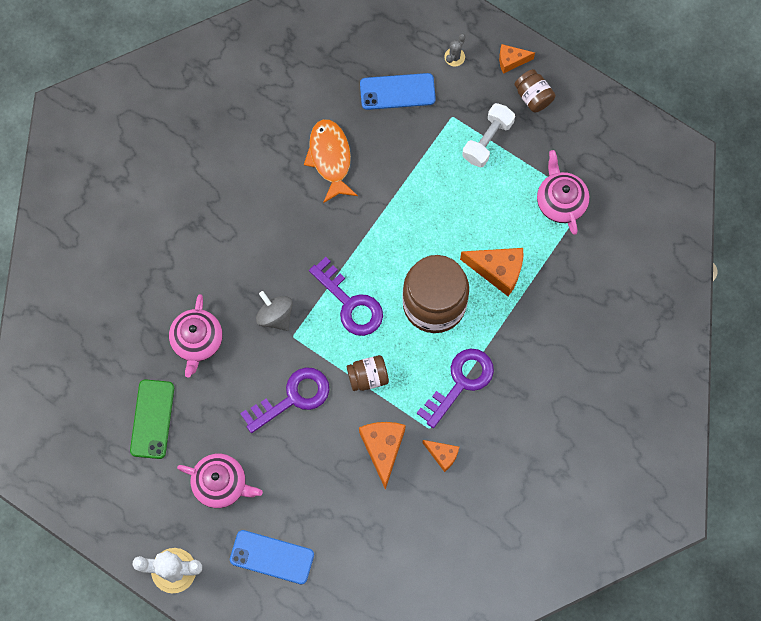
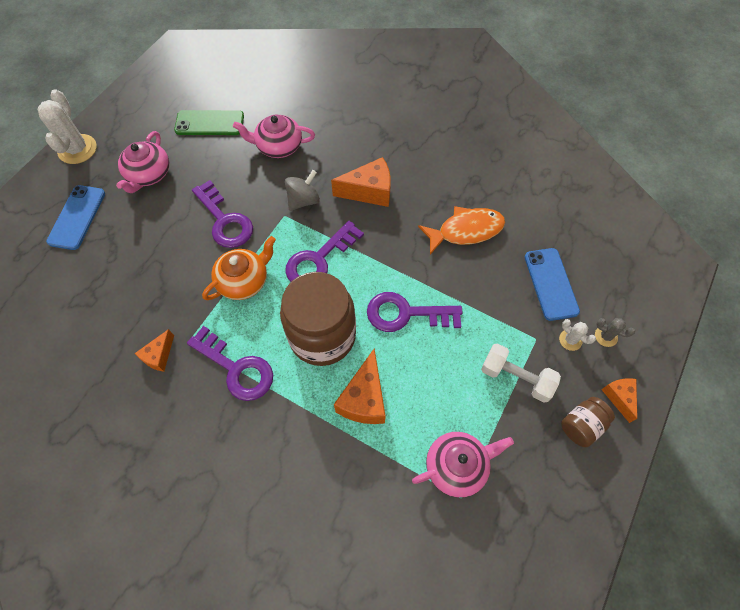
camera: 85 degrees right, 10 degrees down
(368, 377) = (244, 281): brown jar -> orange teapot
(383, 449) = (170, 299): orange cheese -> orange cheese (369, 191)
(417, 226) = (406, 314): none -> purple key
(455, 87) = (570, 340): none -> white cactus

